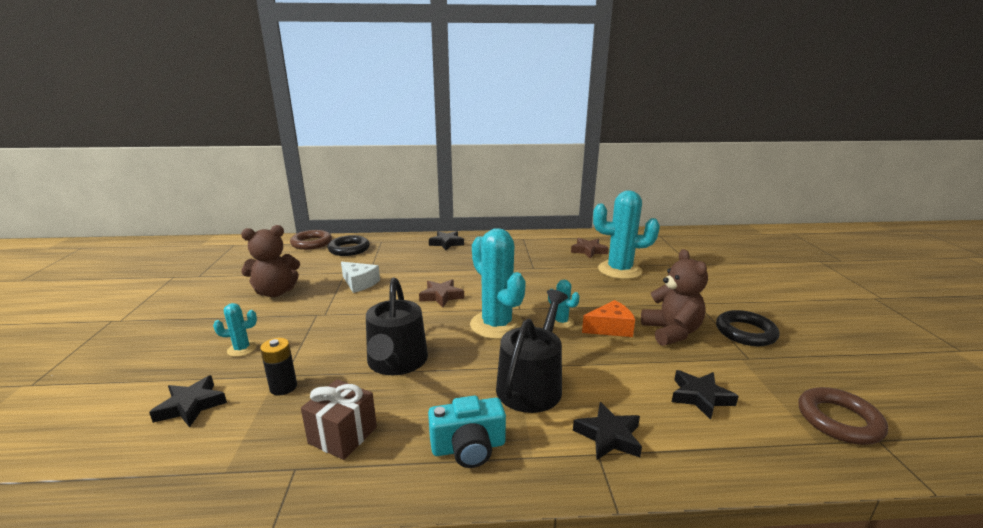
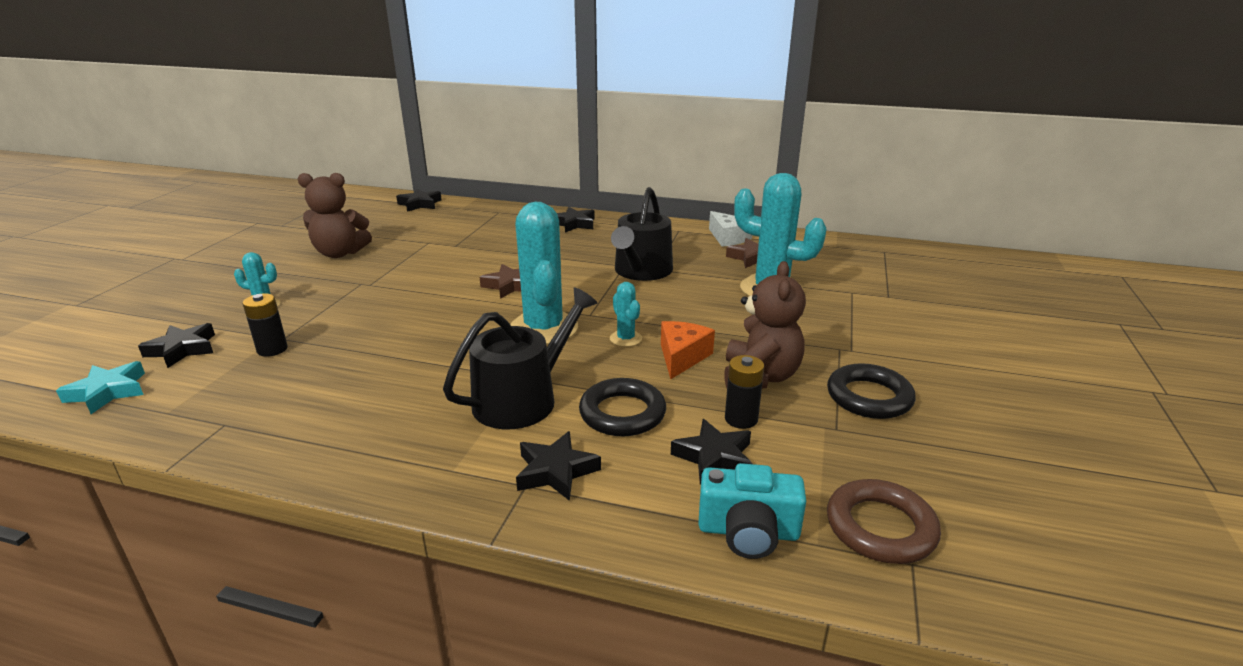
camera: 20 degrees right, 5 degrees up
(141, 466) = (108, 392): none -> turquoise star
(311, 243) = (420, 204): brown ring -> black star
(343, 435) = (288, 405): brown gift -> none
(349, 249) = (454, 216): black ring -> black ring (622, 413)
(359, 283) = (433, 257): white cheese -> white cheese (728, 238)
(396, 362) = (399, 347): black watering can -> black watering can (641, 271)
(468, 447) = (396, 445): turquoise camera -> turquoise camera (748, 531)
(610, 328) = (682, 357): orange cheese -> orange cheese turned 75 degrees counterclockwise
(689, 365) = (741, 419): none -> black battery

